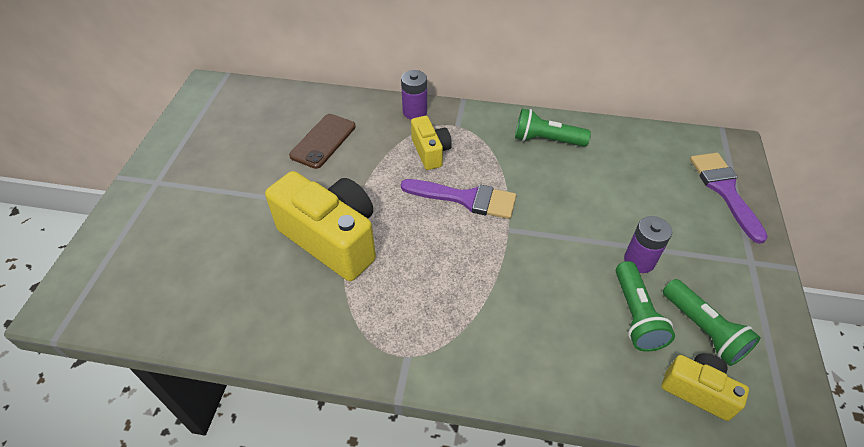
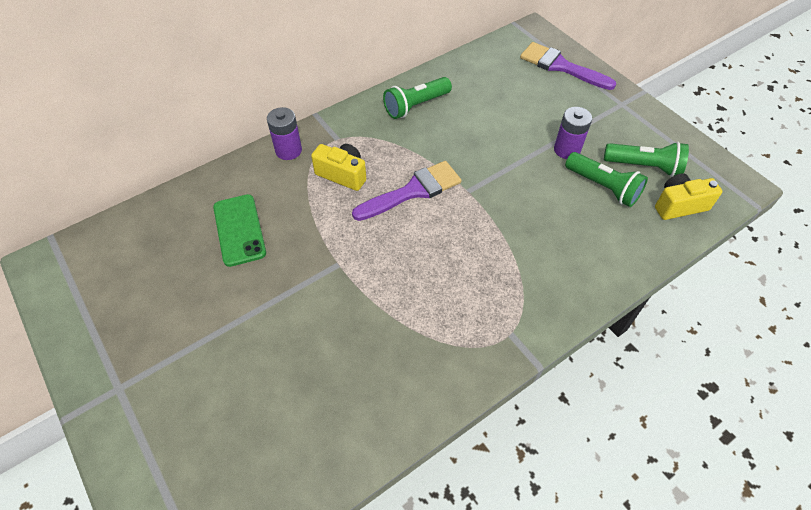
camera: 45 degrees left, 5 degrees up
(323, 141) = (239, 230): brown phone -> green phone
(332, 239) = (352, 301): yellow camera -> none

